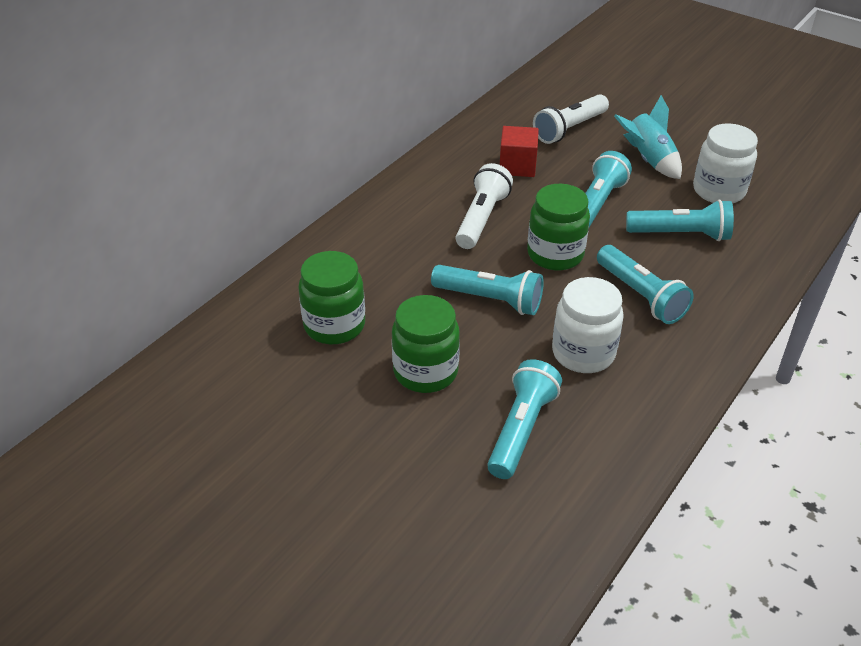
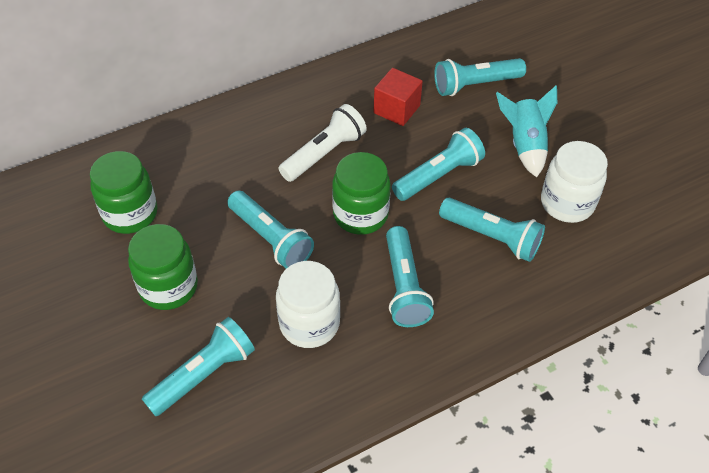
camera: 25 degrees right, 10 degrees up
(569, 129) = (475, 85): white flashlight -> turquoise flashlight

